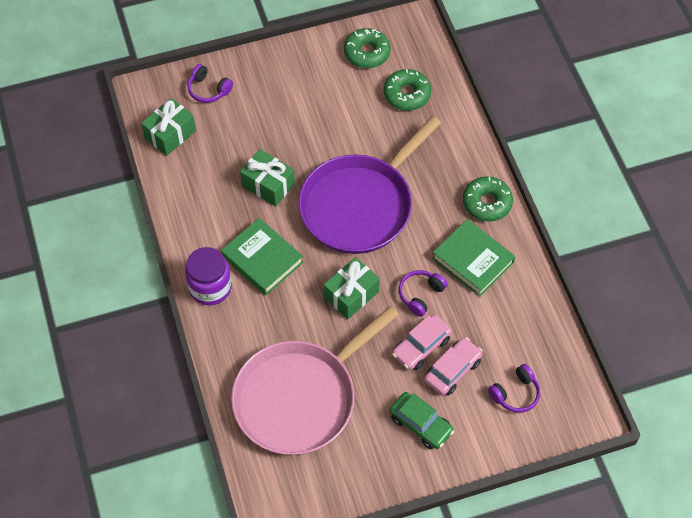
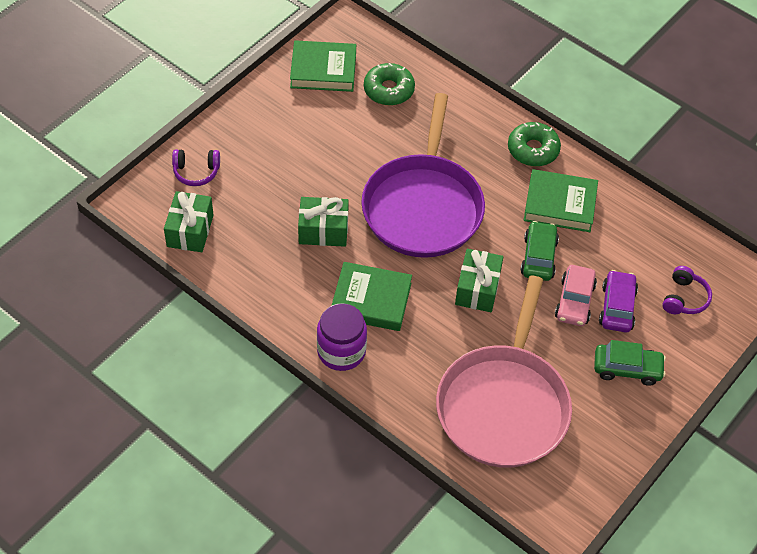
camera: 35 degrees left, 5 degrees down
(367, 53) = (323, 70): green donut -> green book
(420, 295) = (538, 257): purple headphones -> green car
(452, 370) = (617, 307): pink car -> purple car

